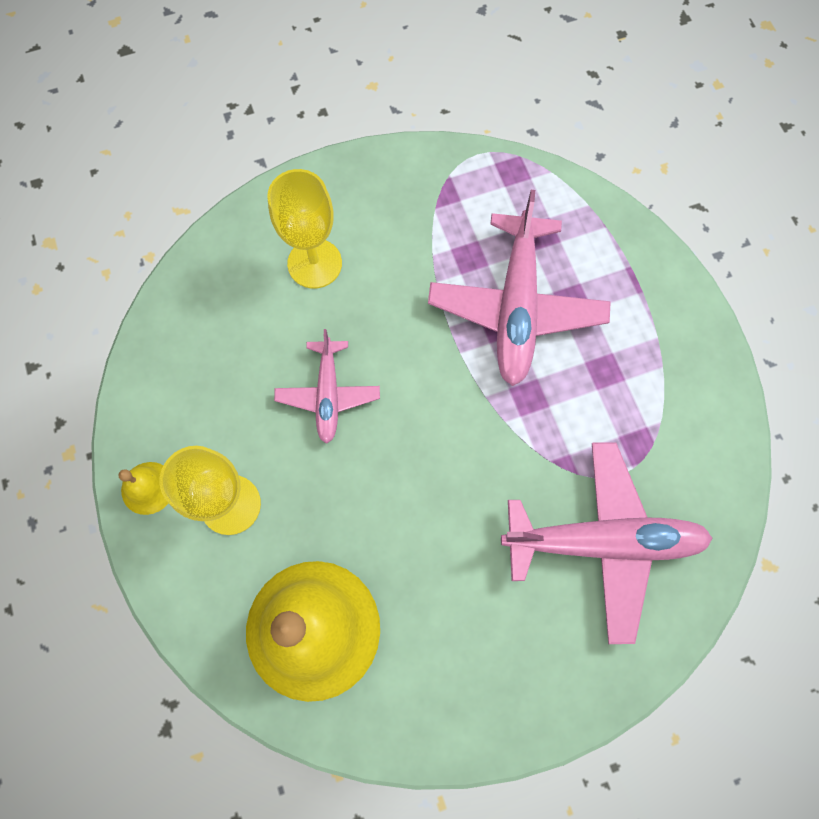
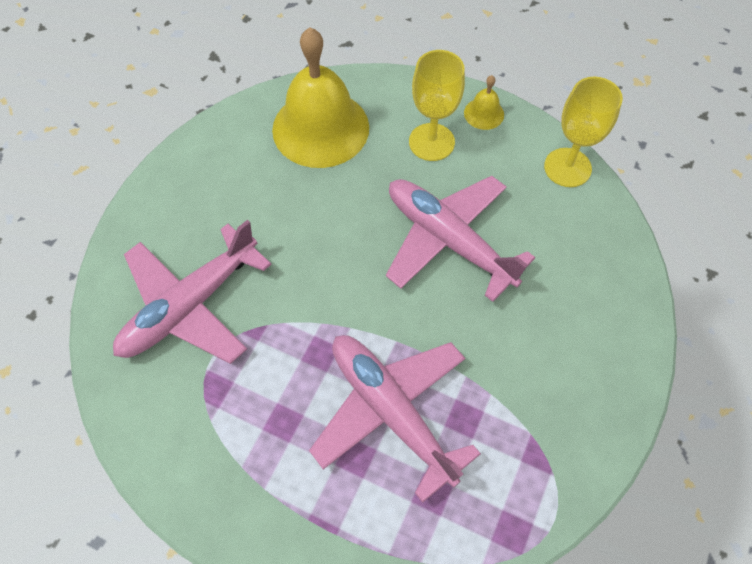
camera: 135 degrees right, 10 degrees down
(314, 263) = (558, 310): yellow goblet -> yellow goblet (567, 167)
(328, 395) = (448, 240): pink plane -> pink plane, size x1.76

